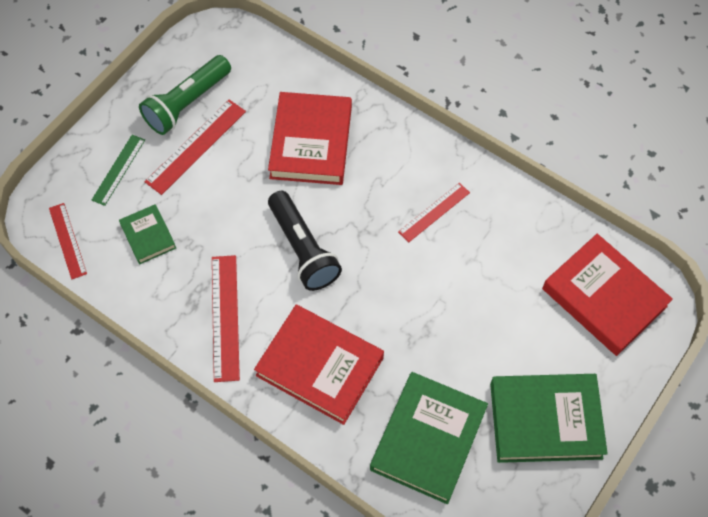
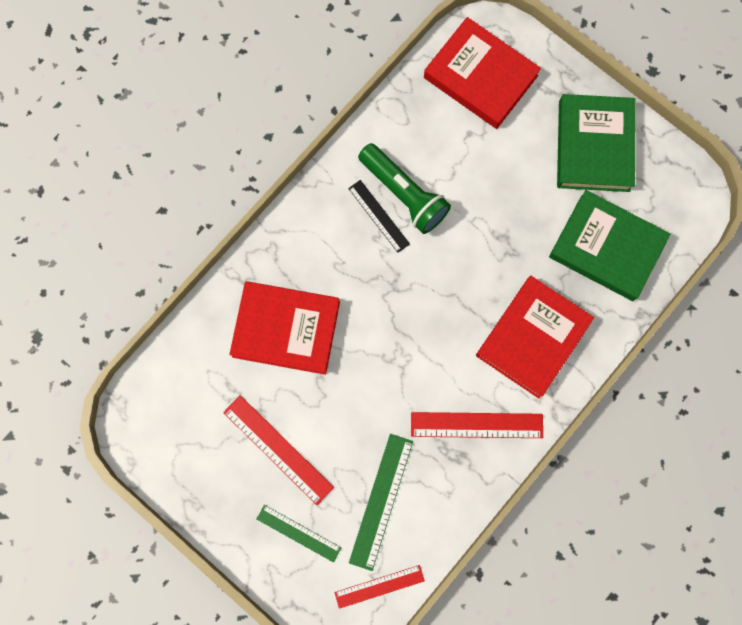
camera: 85 degrees left, 15 degrees up
(148, 236) = (381, 501): green book -> green ruler
(187, 103) = (222, 458): green flashlight -> green flashlight (404, 194)
(303, 249) = (409, 345): black flashlight -> none
(434, 212) = (378, 216): red ruler -> black ruler
(604, 297) = (480, 77): red book -> red book turned 75 degrees clockwise

